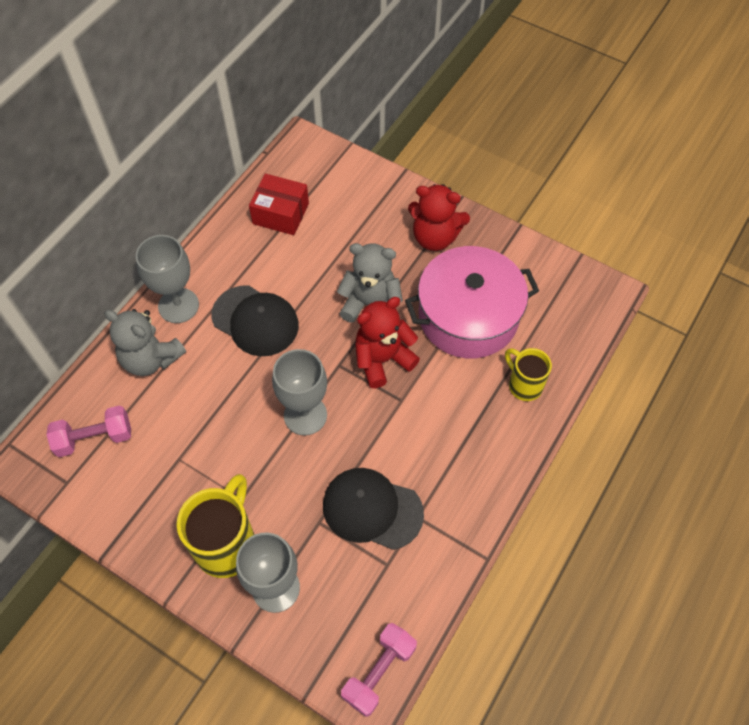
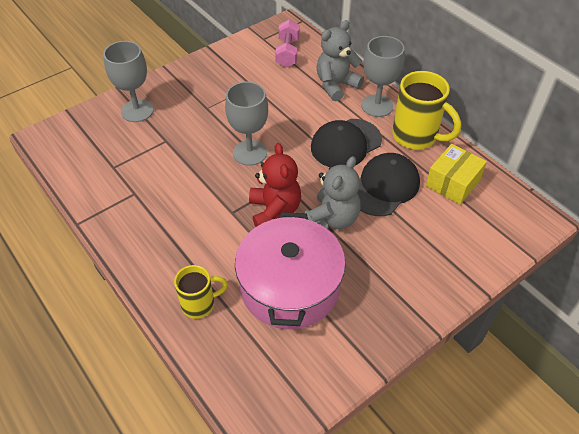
camera: 110 degrees right, 10 degrees down
(227, 544) = (180, 96): yellow mug -> yellow mug (416, 136)
(280, 213) = (452, 183): red box -> yellow box
(372, 509) = (156, 170): black cap -> black cap (384, 187)
(379, 672) = (51, 144): pink dumbbell -> none
(435, 237) = (391, 291): red teddy bear -> none

